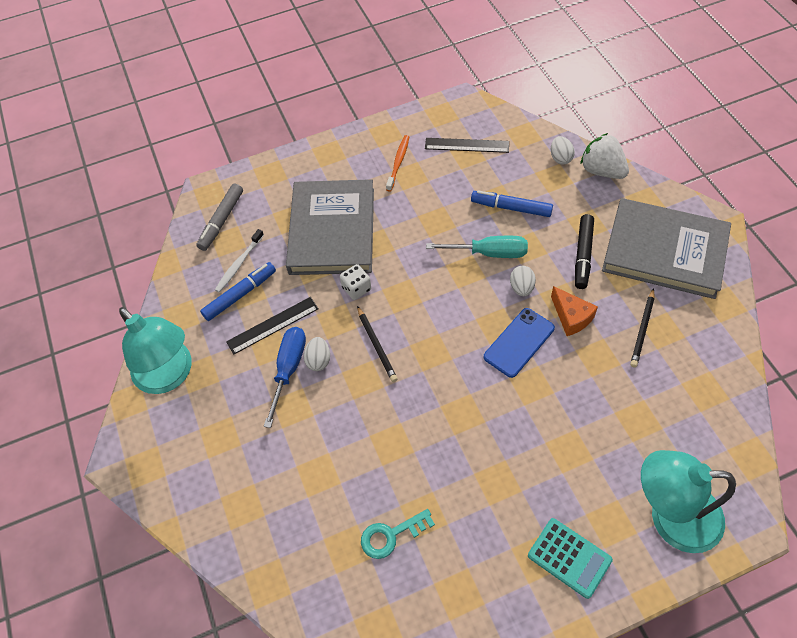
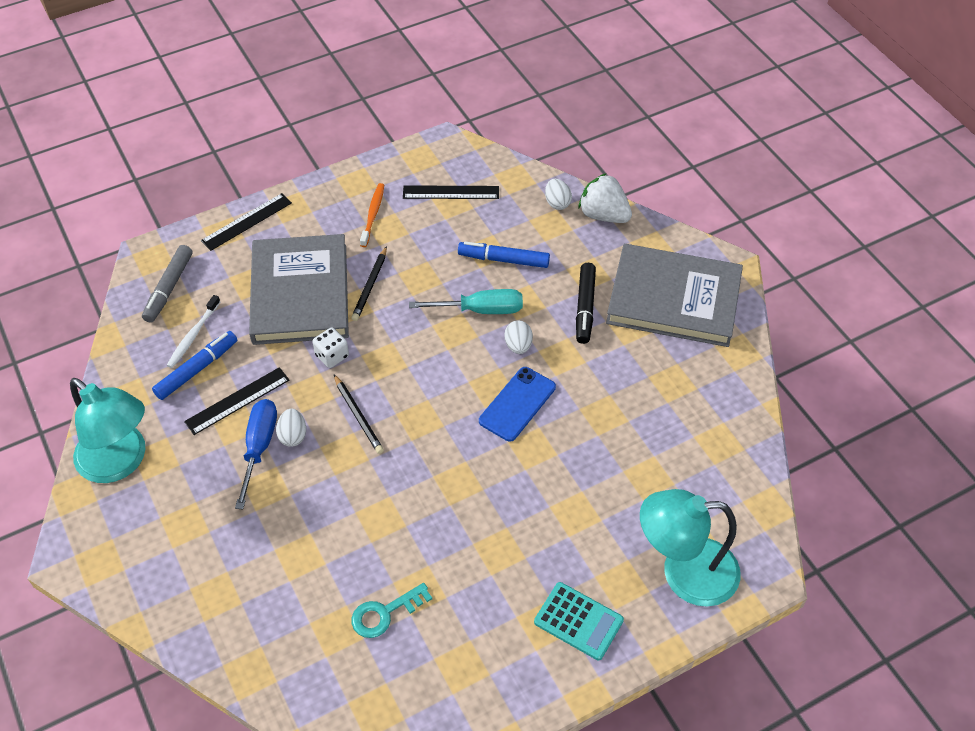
camera: 10 degrees left, 5 degrees down
(290, 165) = (247, 222): none -> black ruler
(571, 317) = (574, 374): orange cheese -> none
(642, 329) = (651, 383): black pencil -> black pencil (370, 286)

